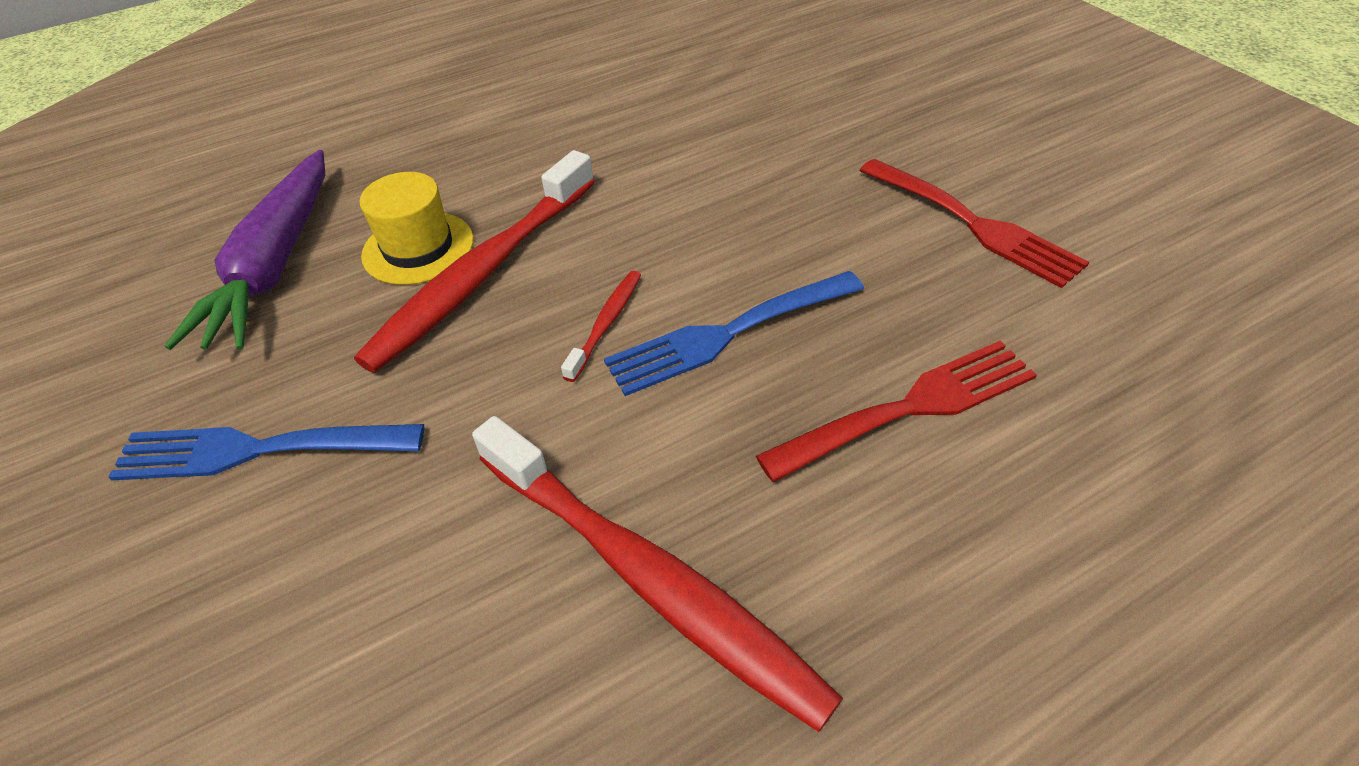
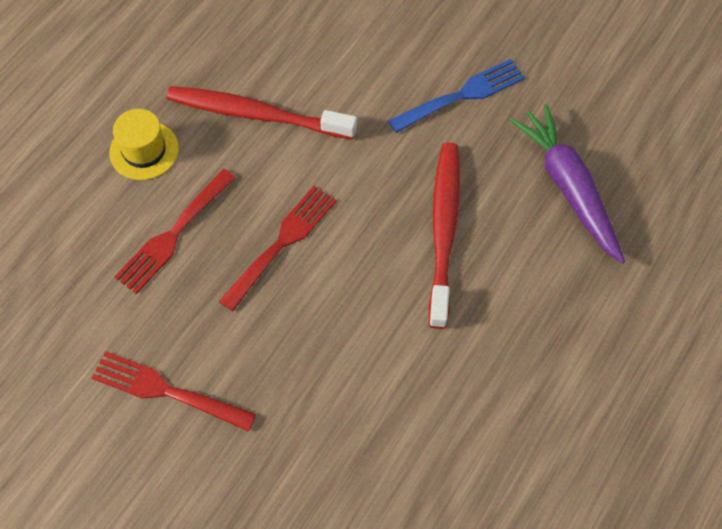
camera: 150 degrees right, 15 degrees up
(418, 248) = (498, 232): yellow hat -> yellow hat (144, 150)
(606, 324) = (350, 224): red toothbrush -> none
(727, 334) = (282, 243): blue fork -> red fork

